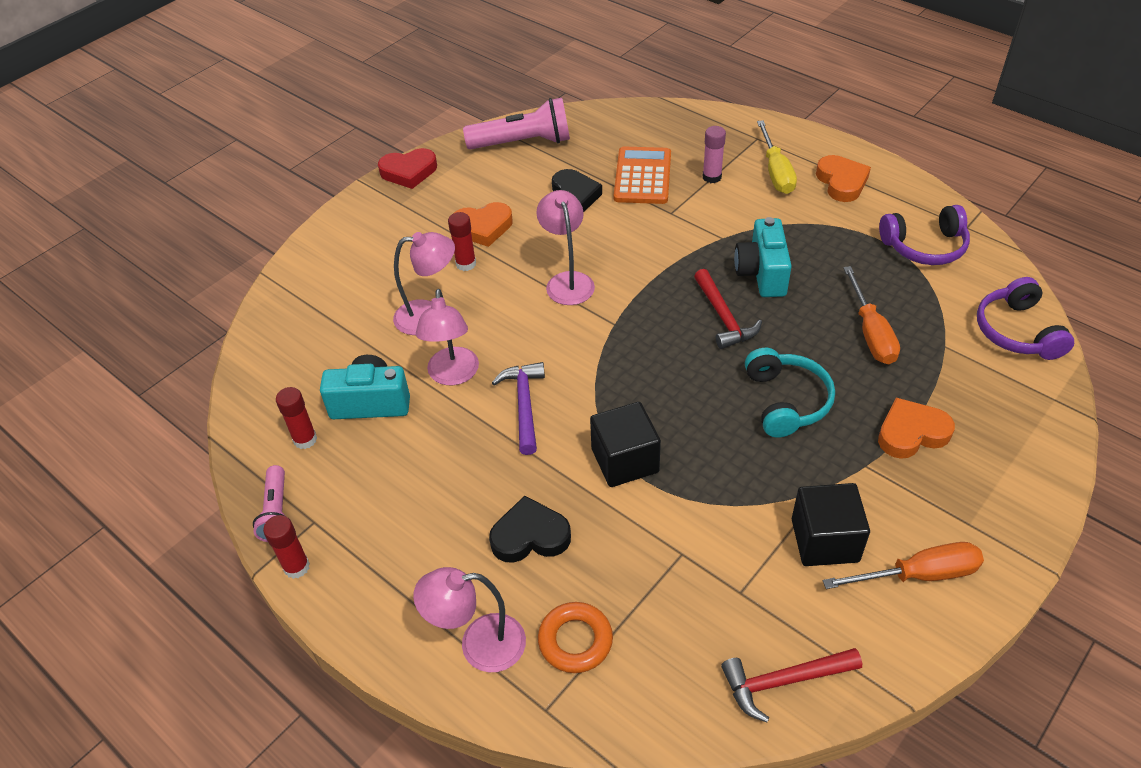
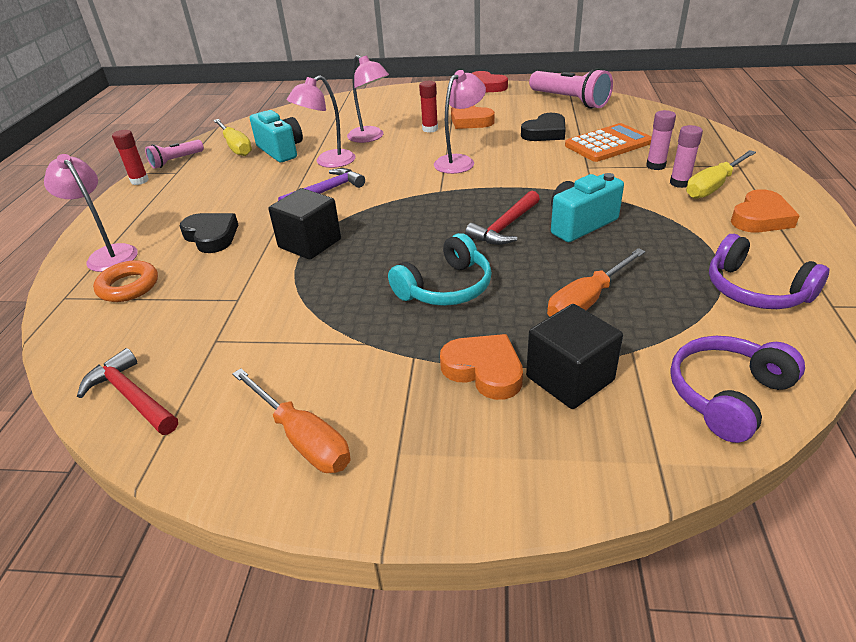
camera: 55 degrees right, 10 degrees down
(305, 439) = (236, 147): red glue stick -> yellow screwdriver
(753, 184) = (679, 183): none -> pink glue stick
(825, 540) = (302, 364): black cube -> black cube (569, 378)

